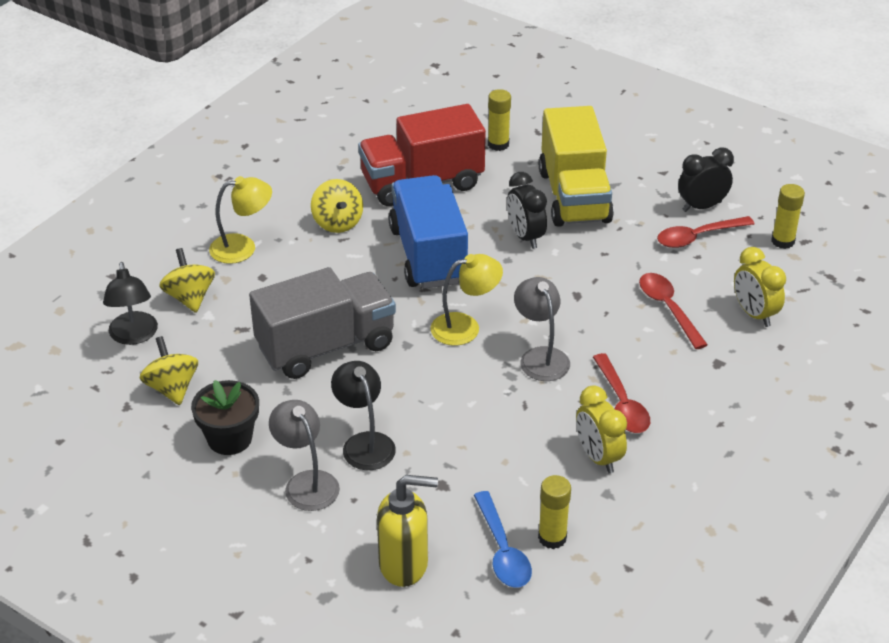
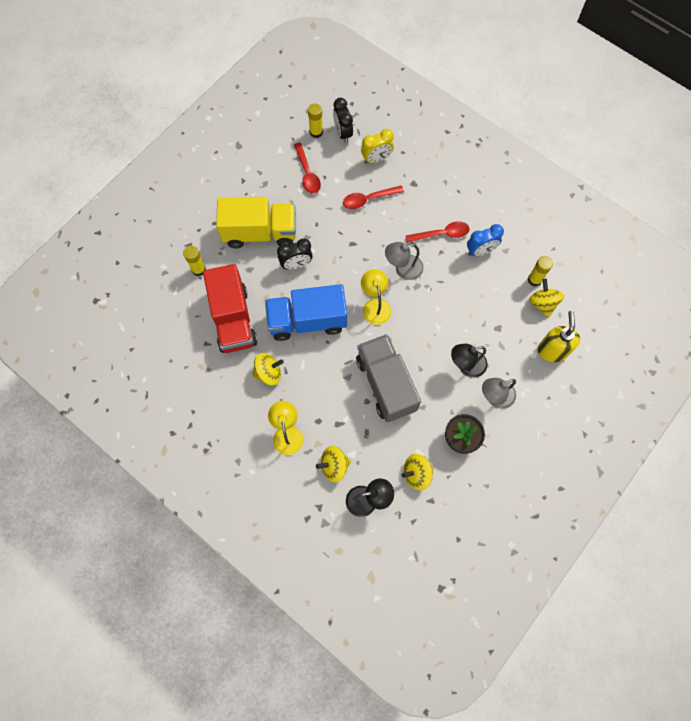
camera: 85 degrees left, 30 degrees up
(502, 550) = (542, 303): blue spoon -> yellow spinning top
(598, 457) = (480, 251): yellow clock -> blue clock
(701, 206) = (279, 166): black clock -> black clock (343, 133)

